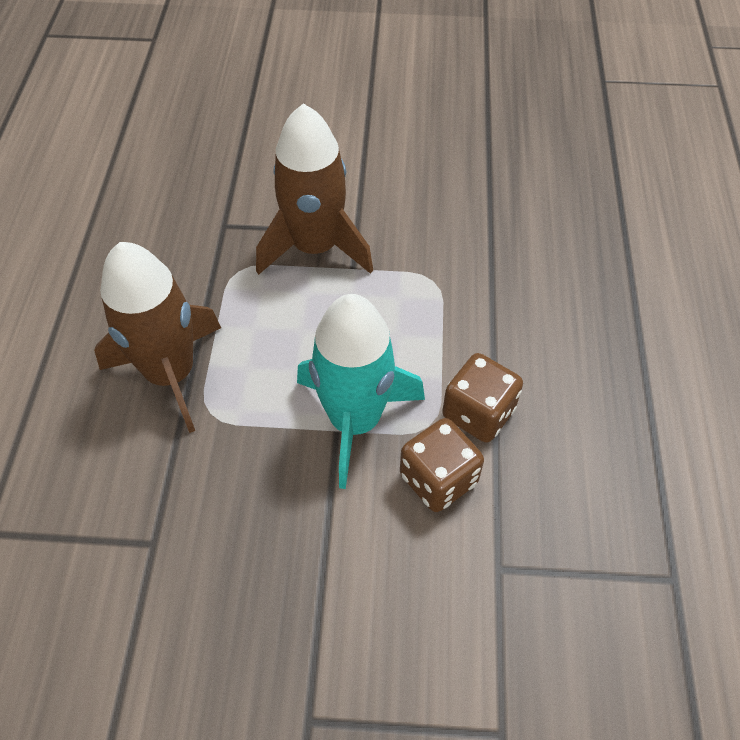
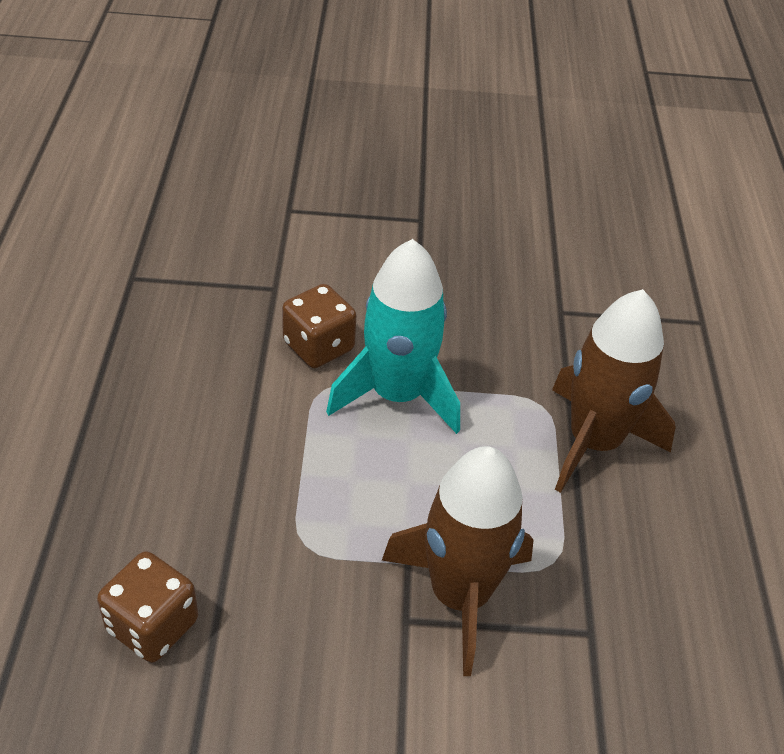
camera: 175 degrees right, 10 degrees down
(478, 413) = (272, 398): brown dice -> brown dice (152, 625)

